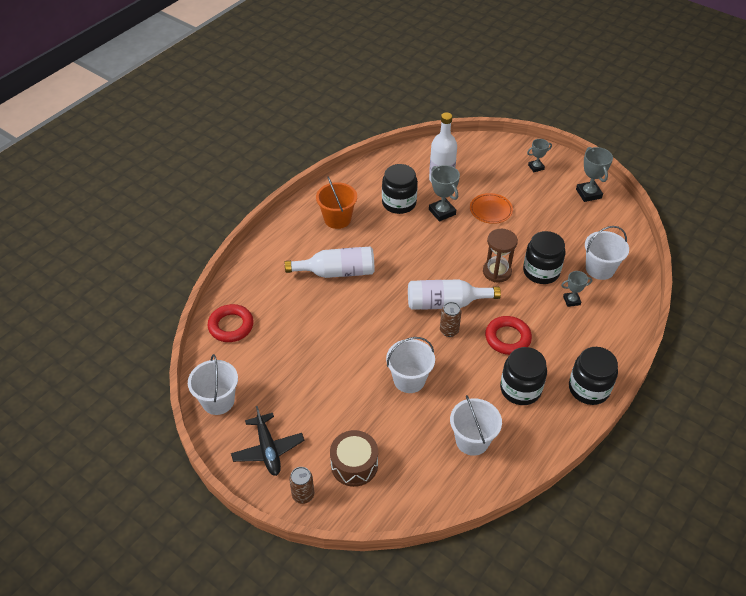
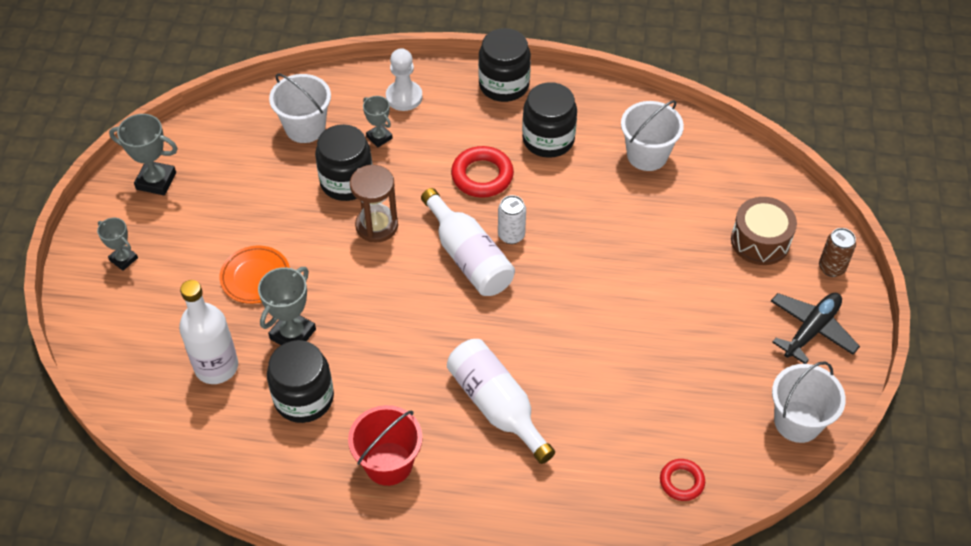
camera: 120 degrees left, 5 degrees up
(231, 326) = (681, 482): red ring -> red ring, size x0.62
(337, 219) = (388, 463): orange bucket -> red bucket
(409, 380) = (613, 242): white bucket -> none
(449, 330) = (511, 235): brown can -> white can
(588, 194) = (156, 181): grey trophy -> grey trophy turned 60 degrees clockwise
(604, 328) = (404, 97): none -> white pawn

